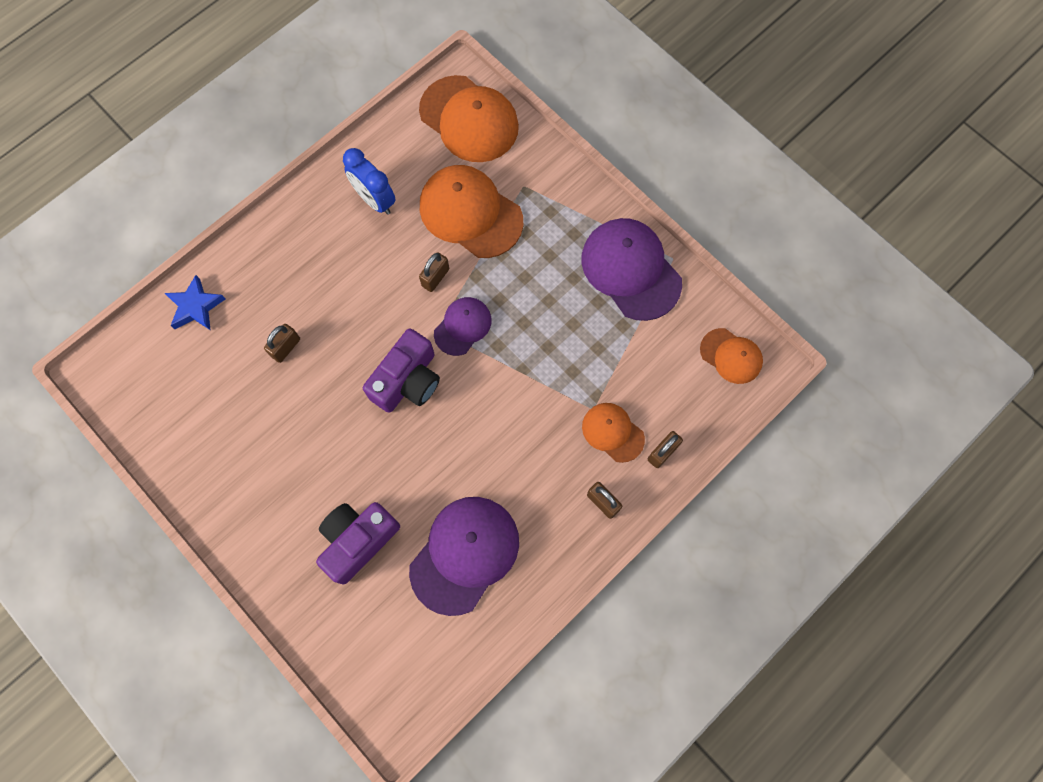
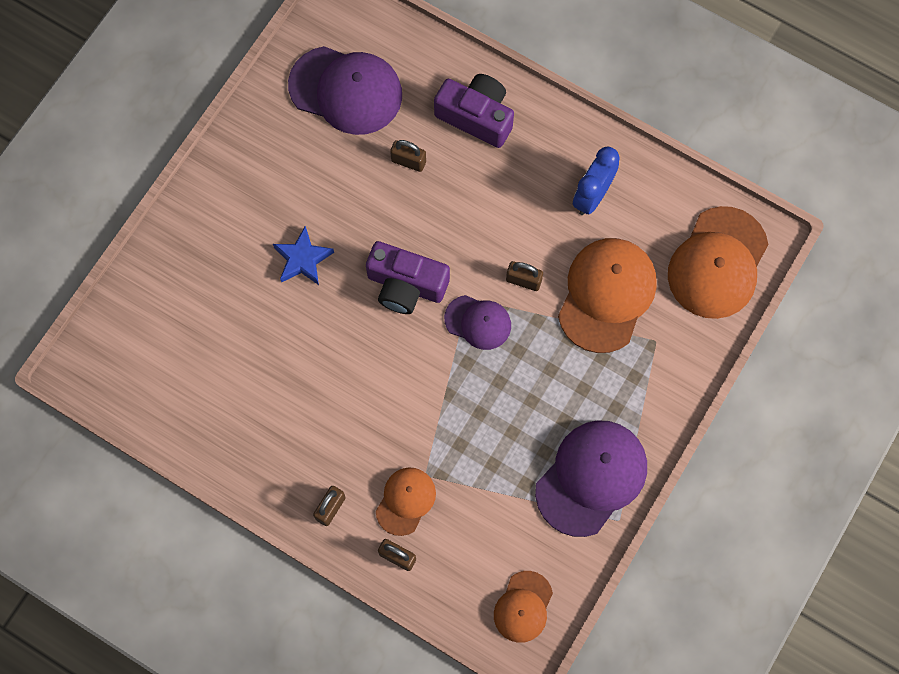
camera: 75 degrees right, 0 degrees up
(195, 306) = (427, 66): blue star -> blue star (303, 259)
(358, 540) = (237, 286): purple camera -> purple camera (476, 116)
(464, 554) = (247, 388): purple cap -> purple cap (346, 90)

